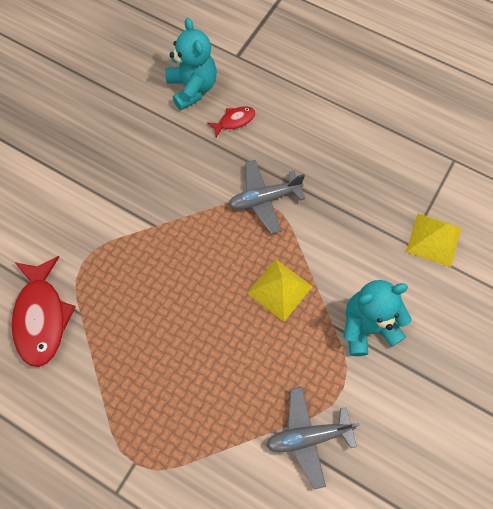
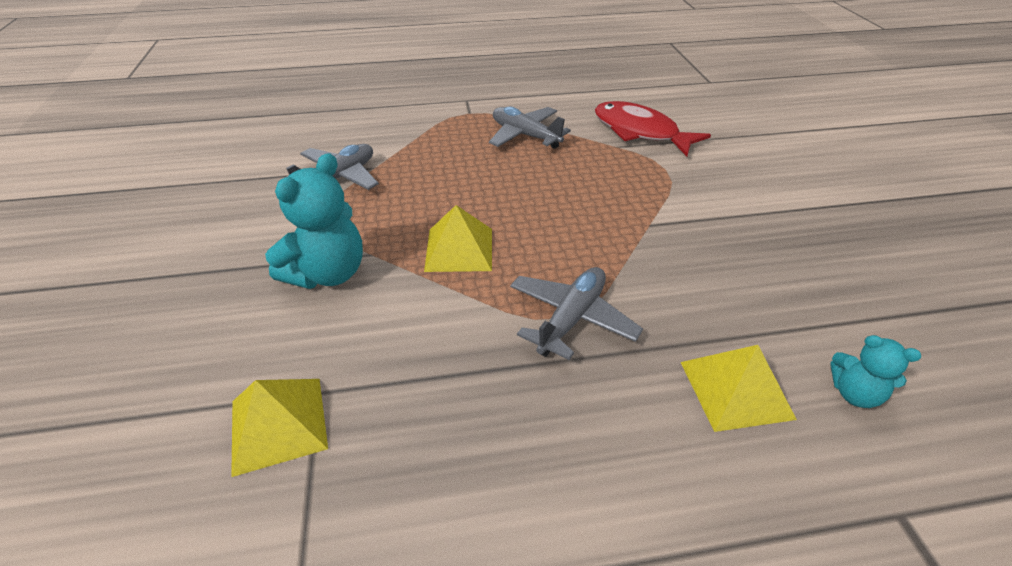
camera: 140 degrees right, 25 degrees down
(126, 384) = (525, 135): none -> grey plane
(192, 88) = (854, 393): turquoise teddy bear -> turquoise teddy bear, size x0.55
(234, 121) = (735, 389): red fish -> yellow pyramid

